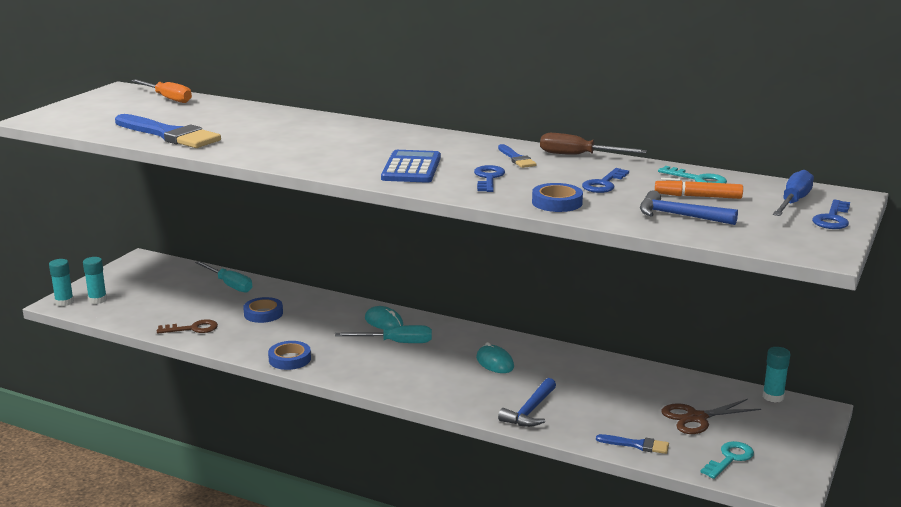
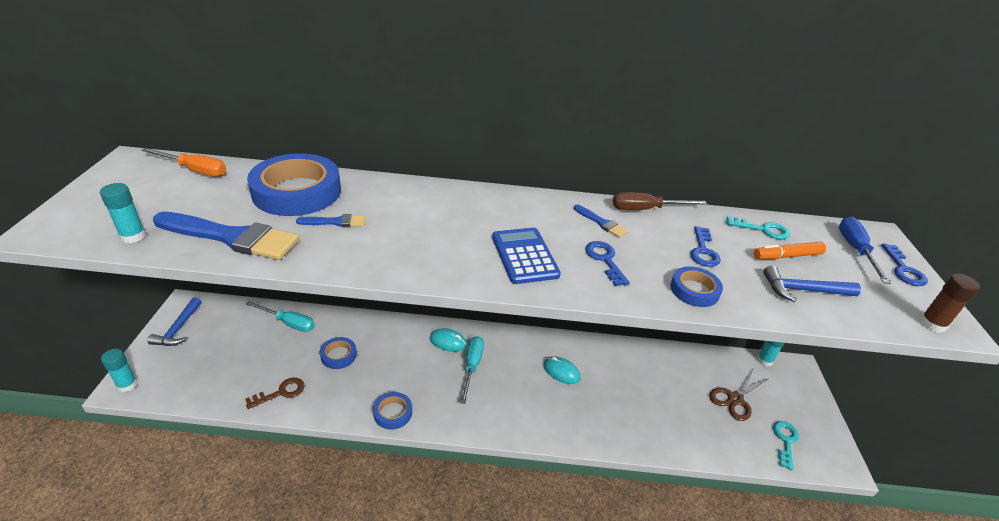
camera: 25 degrees left, 15 degrees up
(97, 300) = (163, 373): turquoise glue stick -> turquoise glue stick (133, 236)
(243, 116) = (297, 192): none -> blue tape
(396, 343) = (472, 366): turquoise screwdriver -> turquoise screwdriver turned 60 degrees counterclockwise
(530, 411) = (621, 426): blue hammer -> blue hammer (178, 329)
(637, 445) = (718, 445): blue brush -> blue brush (336, 222)
(799, 249) = (932, 324): none -> brown glue stick

